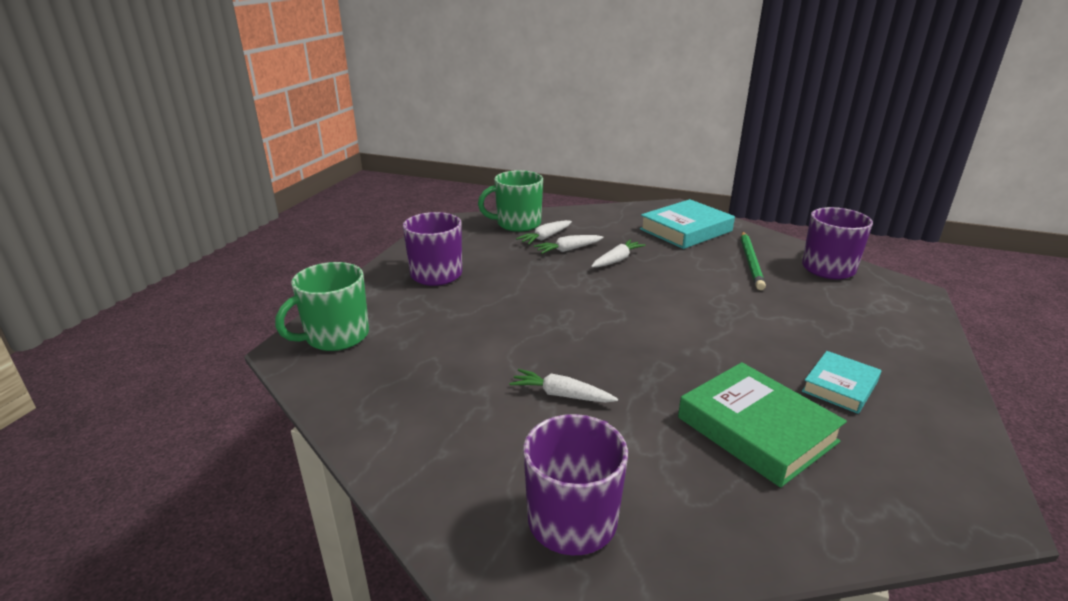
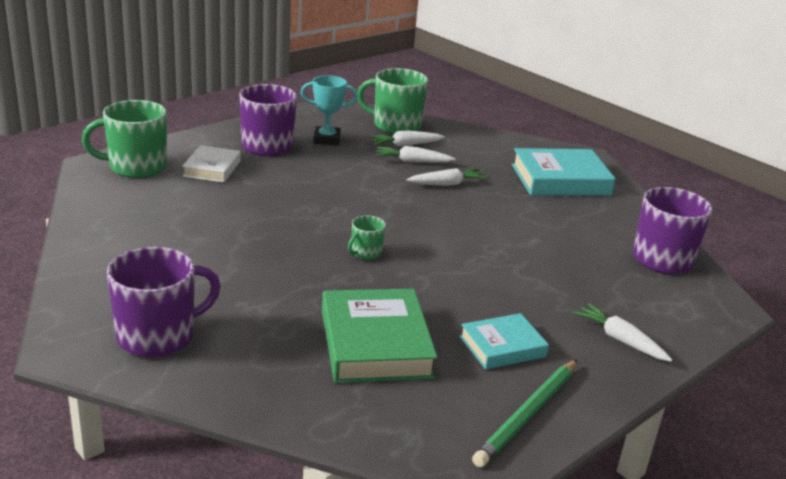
camera: 25 degrees right, 0 degrees up
(412, 312) = (212, 168): none -> white book
(478, 252) = (327, 139): none -> turquoise trophy
(561, 395) = (252, 264): white carrot -> white carrot (620, 340)
(637, 344) = (365, 253): none -> green mug
(751, 262) = (584, 228): green pencil -> green pencil (528, 415)

